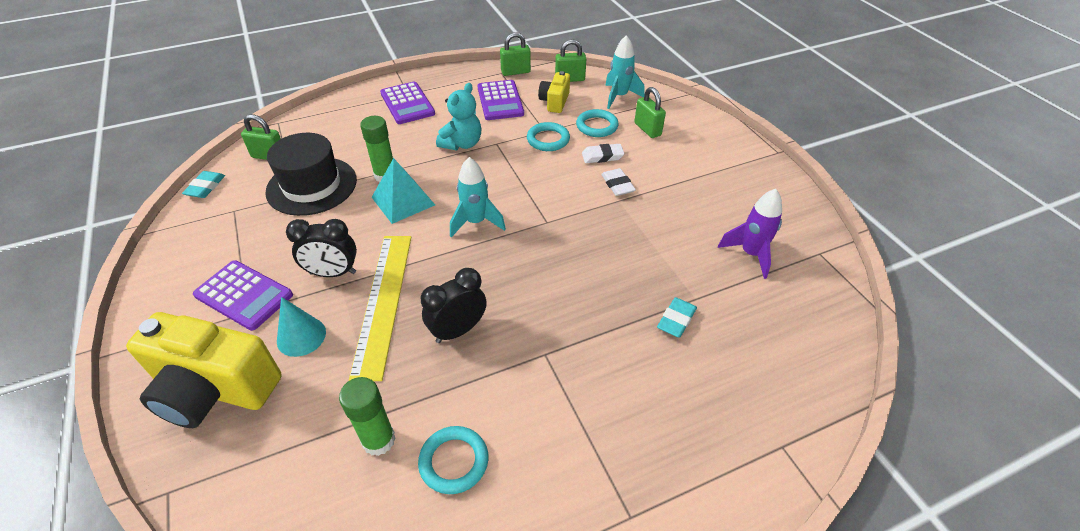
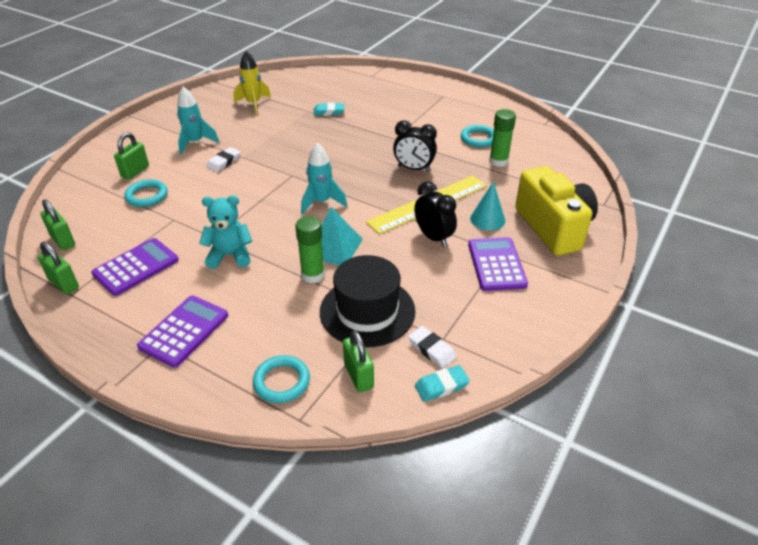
camera: 125 degrees left, 5 degrees down
(548, 139) = (187, 212): turquoise ring -> turquoise ring (282, 381)
(554, 102) = (117, 233): yellow camera -> none
(602, 156) = (191, 179): white eraser -> white eraser (431, 349)
(619, 97) = (85, 201): turquoise rocket -> turquoise rocket (195, 143)
(750, 254) = (253, 104): purple rocket -> yellow rocket

